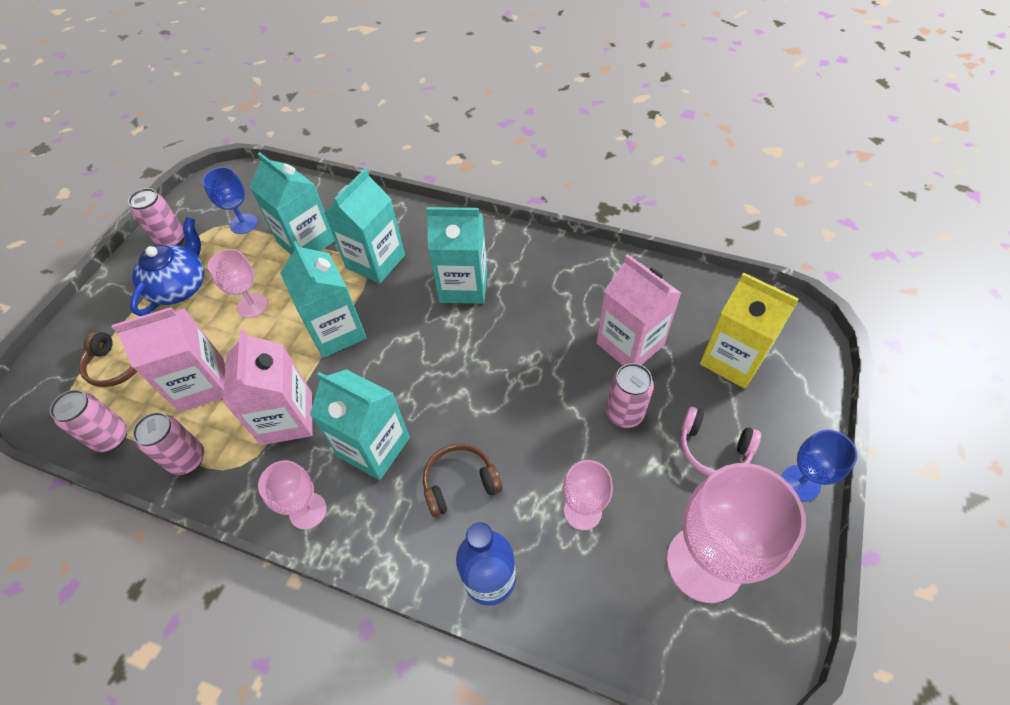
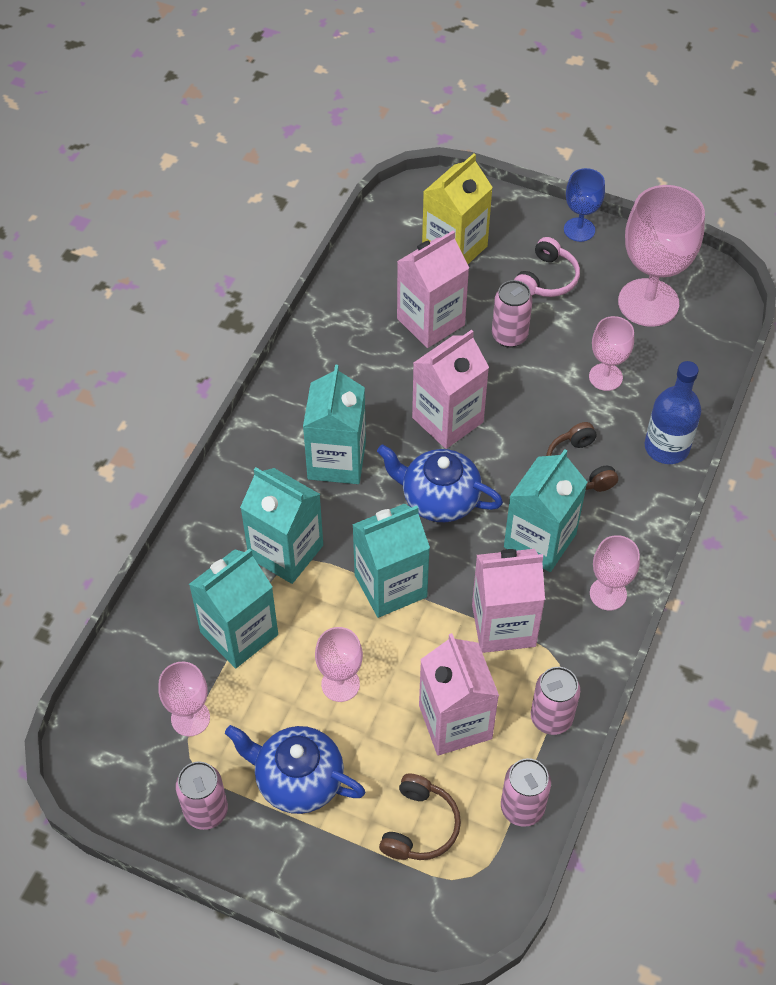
camera: 90 degrees left, 0 degrees up
(243, 224) = (190, 718): blue goblet -> pink goblet
(423, 361) = (438, 498): none -> blue teapot
(512, 364) = (447, 420): none -> pink carton

